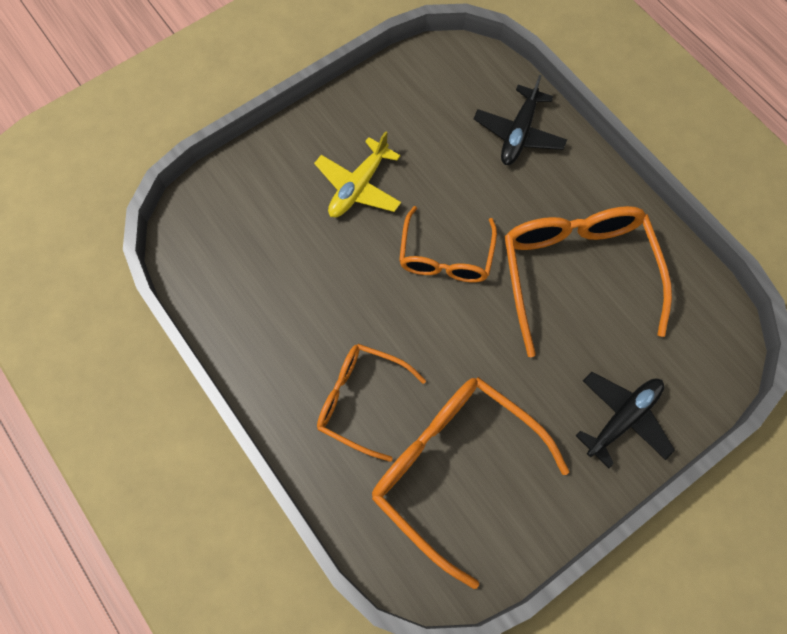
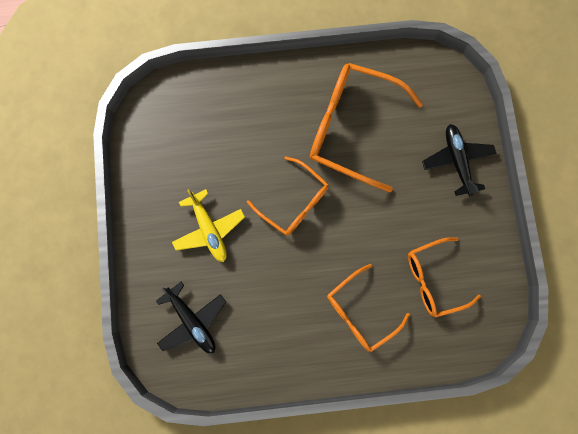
camera: 60 degrees left, 10 degrees up
(453, 468) = (433, 279): orange glasses -> orange glasses, size x0.62
(518, 133) = (233, 101): black plane -> black plane (192, 320)

